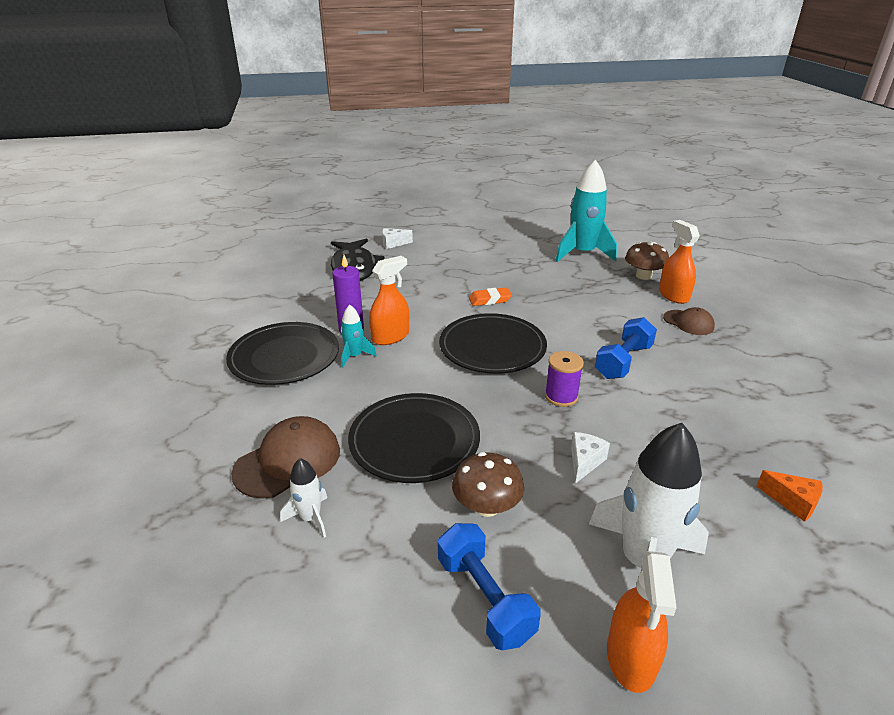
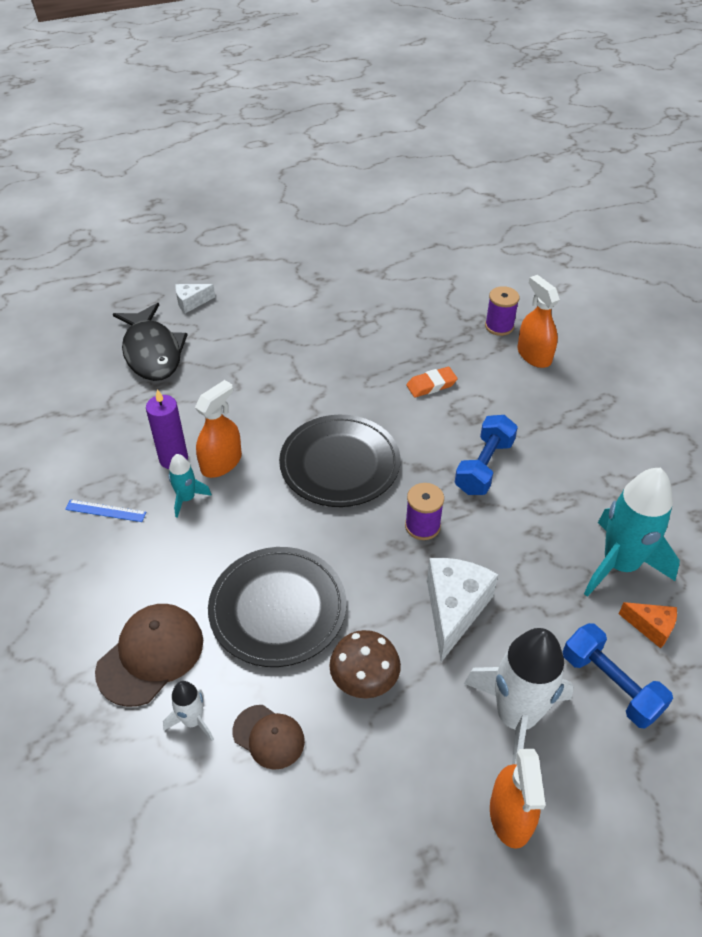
camera: 10 degrees left, 15 degrees up
(284, 357) = (105, 511): black plate -> blue ruler
(485, 598) = (377, 780): blue dumbbell -> blue dumbbell (610, 685)
(490, 300) = (326, 388): orange eraser -> orange eraser (431, 385)
(582, 253) = (426, 295): turquoise rocket -> turquoise rocket (620, 564)
(584, 462) = (454, 609): white cheese -> white cheese, size x1.85
(643, 276) = (499, 326): brown mushroom -> purple spool
(688, 322) = (551, 397): brown cap -> brown cap (268, 737)

